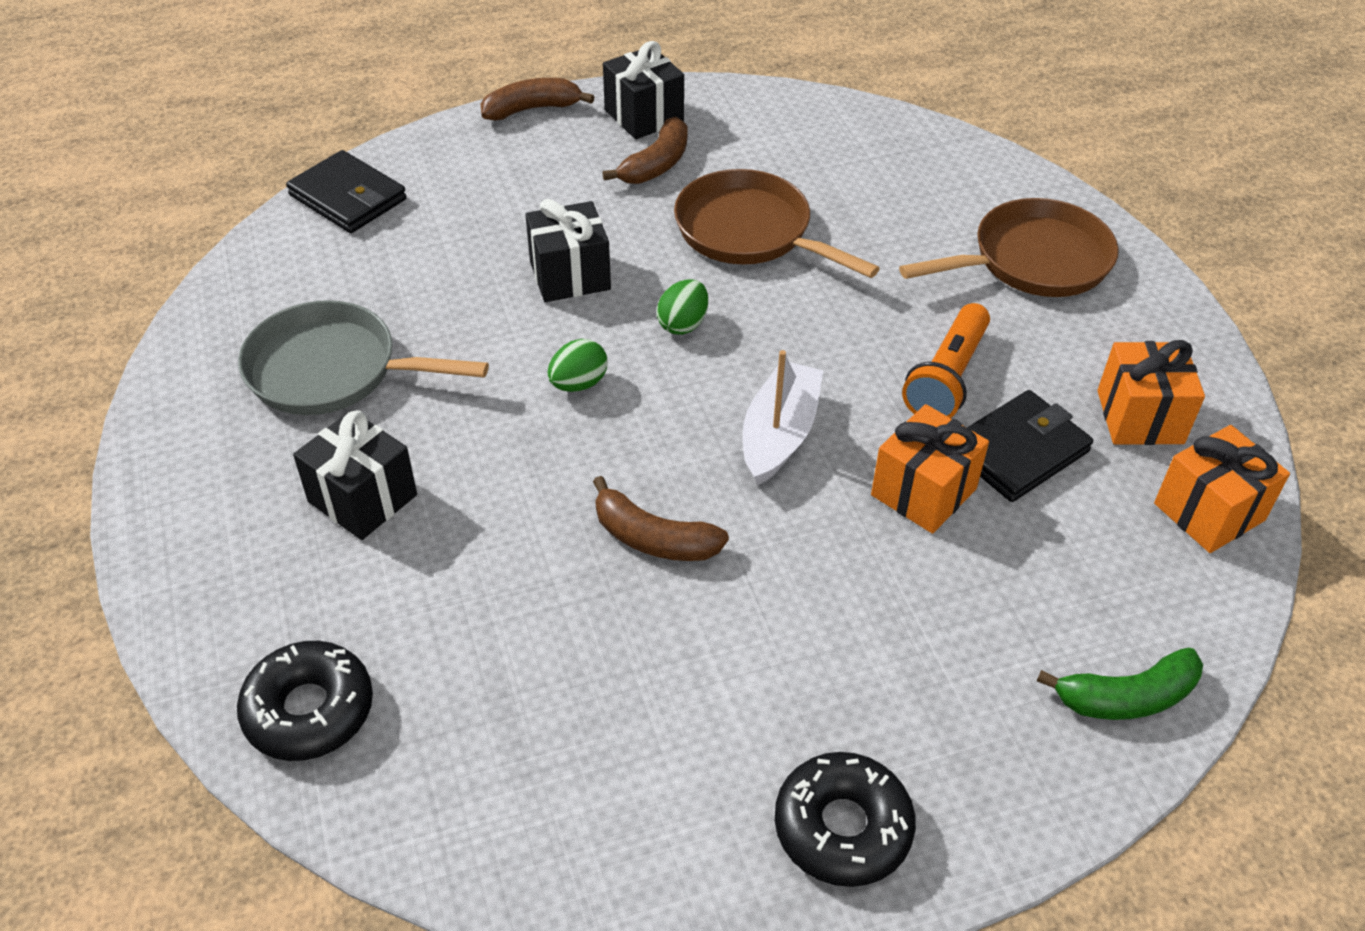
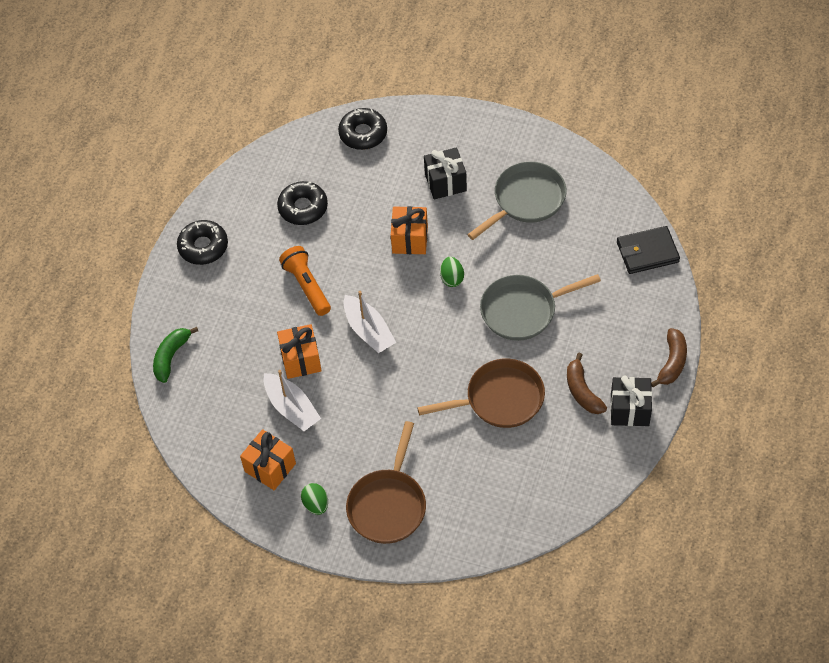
camera: 130 degrees right, 10 degrees up
(570, 275) = (523, 310): black gift -> grey pan
(592, 699) = (303, 208): none -> black donut
(653, 538) = (353, 260): brown banana -> none
(683, 324) = (458, 335): green egg -> green egg (316, 504)
(947, 378) = (348, 412): orange flashlight -> orange flashlight (307, 286)
(1018, 451) = (291, 408): black wallet -> white boat
(1209, 512) = (210, 450): orange gift -> orange gift (410, 239)

